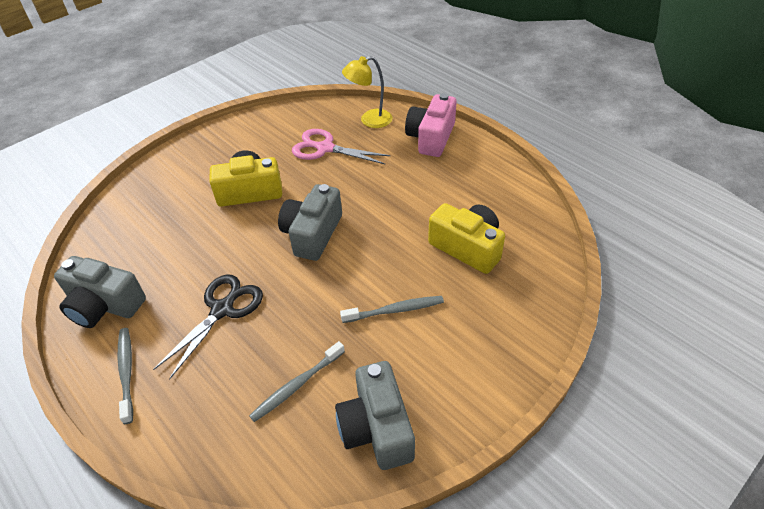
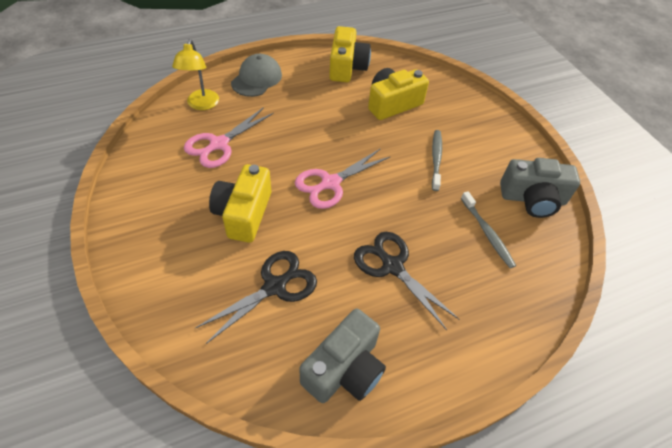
camera: 75 degrees left, 5 degrees up
(126, 372) = (439, 355): grey toothbrush -> none
(177, 236) = (274, 287): none -> black scissors
(312, 234) = (330, 183): grey camera -> pink scissors
(431, 138) = (256, 79): pink camera -> grey cap
(504, 192) = (347, 67): none -> yellow camera

